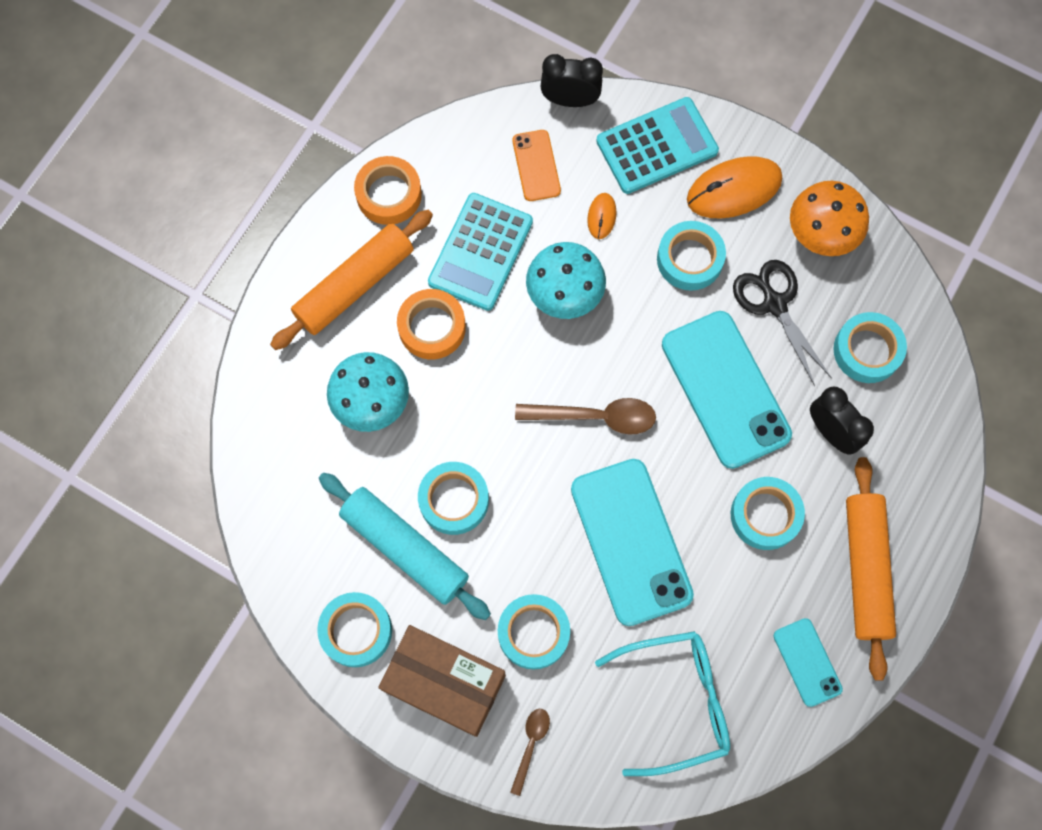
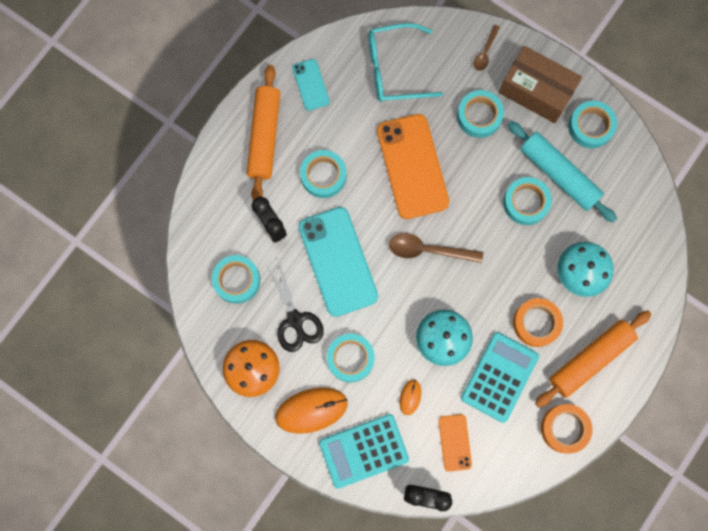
camera: 175 degrees left, 5 degrees up
(631, 541) = (412, 166): turquoise phone -> orange phone

